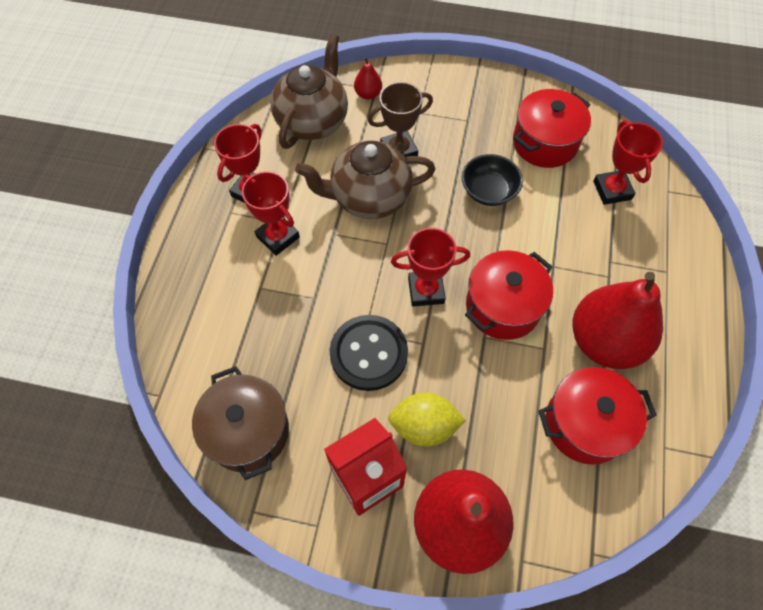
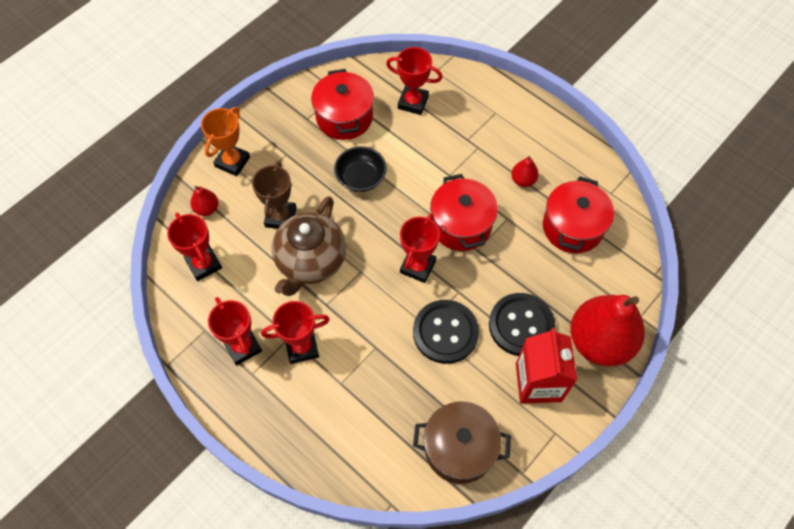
camera: 60 degrees left, 0 degrees up
(313, 121) = (204, 264): brown teapot -> red trophy
(424, 426) = (521, 325): yellow lemon -> black button
(428, 86) = (232, 162): none -> orange trophy
(604, 341) = (523, 180): red pear -> red pear, size x0.42

